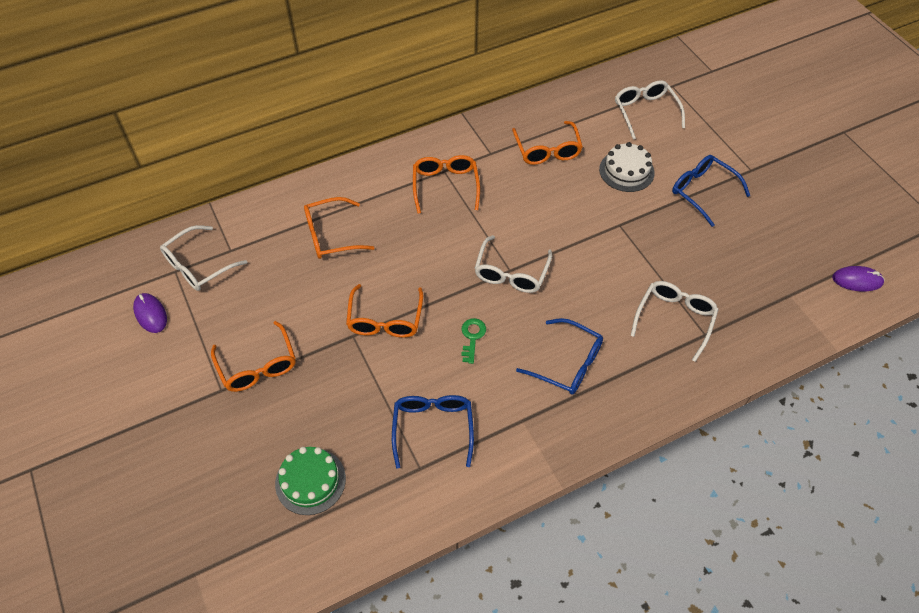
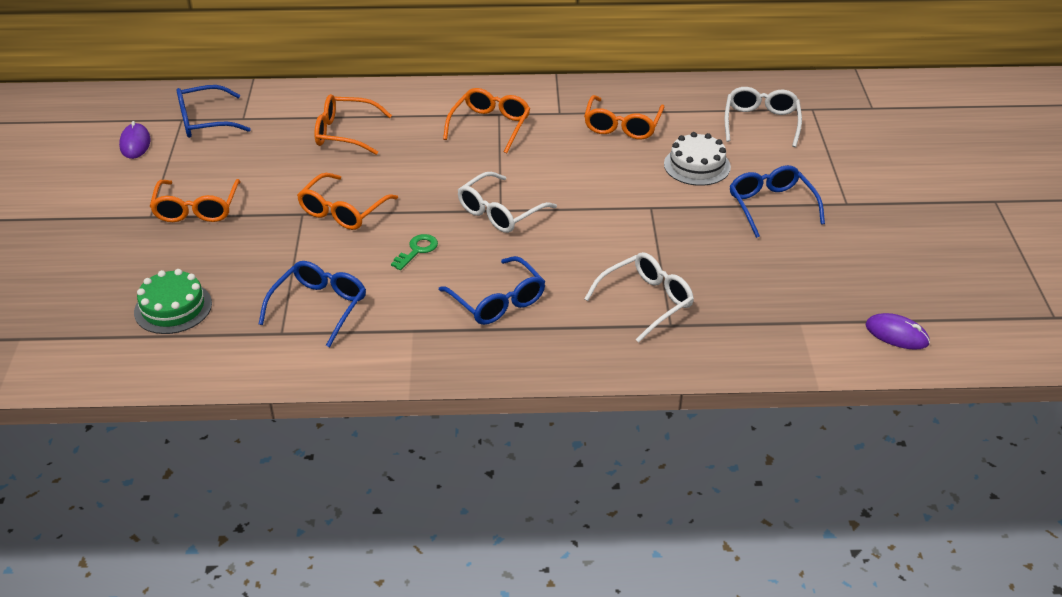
camera: 25 degrees right, 15 degrees down
(198, 266) = (205, 121): white glasses -> blue glasses

